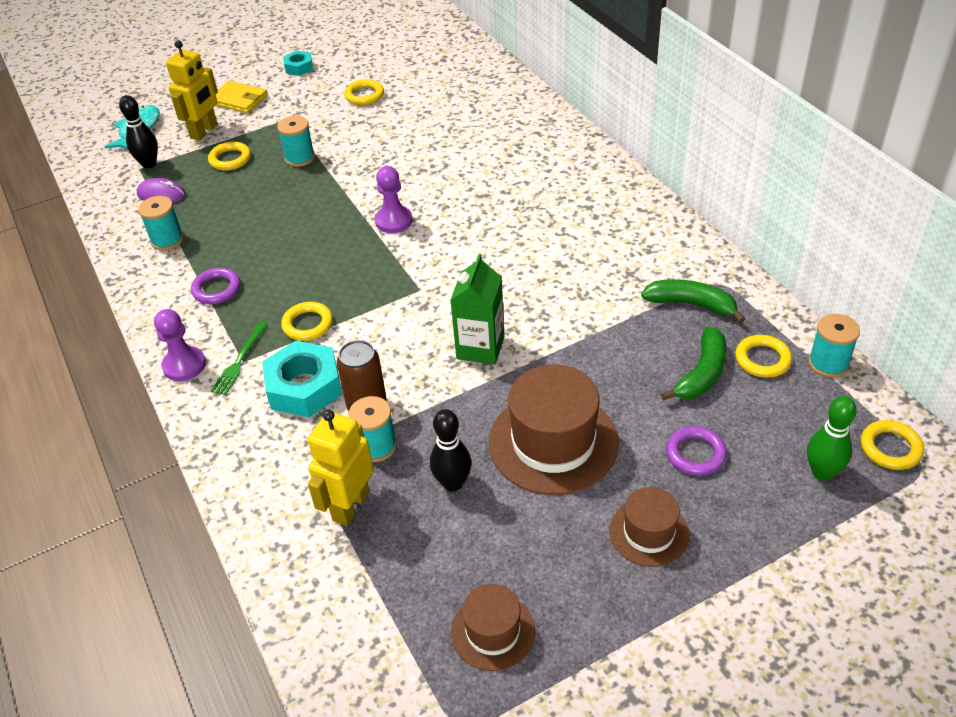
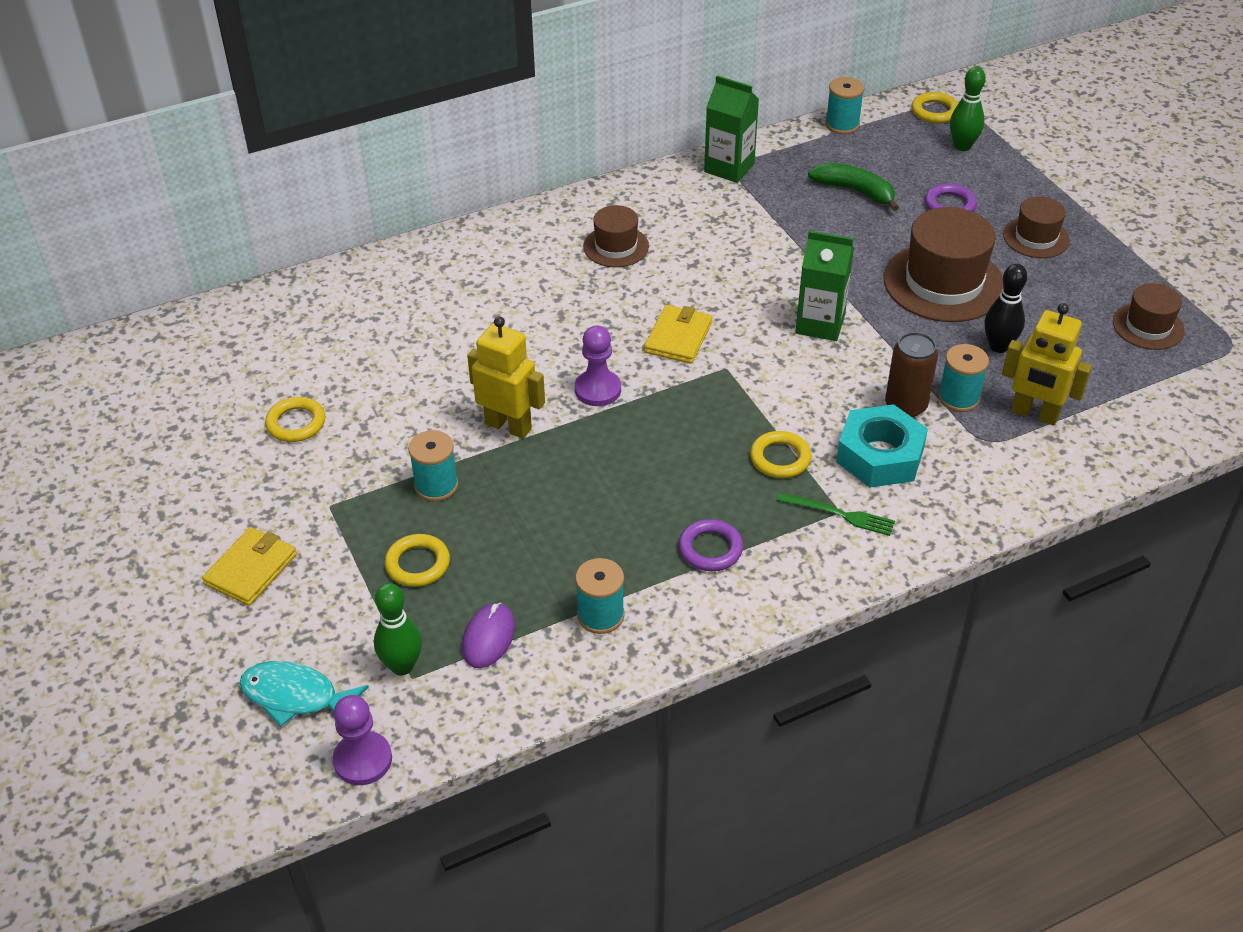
camera: 90 degrees left, 0 degrees up
(149, 164) = (402, 666): black bowling pin -> green bowling pin
(184, 365) = (847, 565): purple pawn -> purple pawn (363, 760)
(204, 131) = (330, 604): yellow robot -> yellow robot (508, 426)
(299, 67) = (181, 502): turquoise nut -> none
(458, 260) = (678, 337): none -> yellow wallet
(577, 216) = (616, 246): none -> brown hat
(691, 304) = (763, 186): green banana -> none
(717, 279) = (729, 168): none -> green carton
(762, 359) = (837, 157): yellow ring -> none

